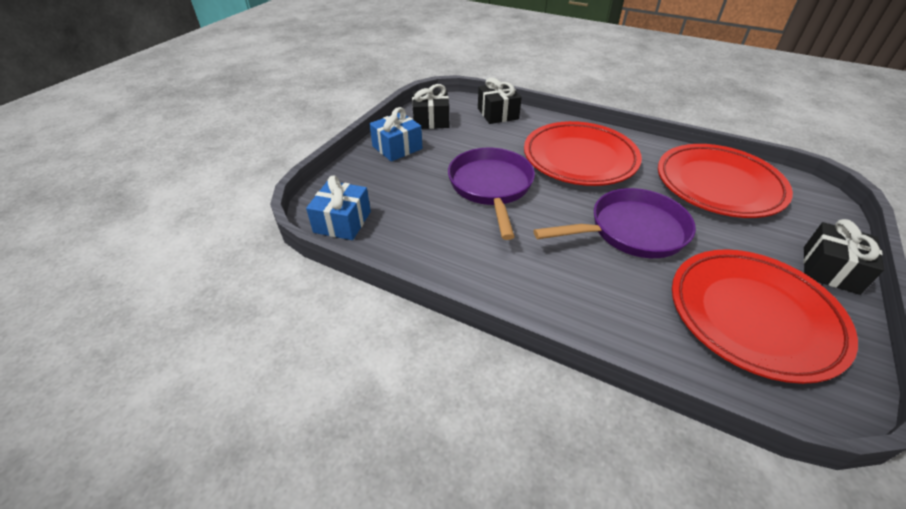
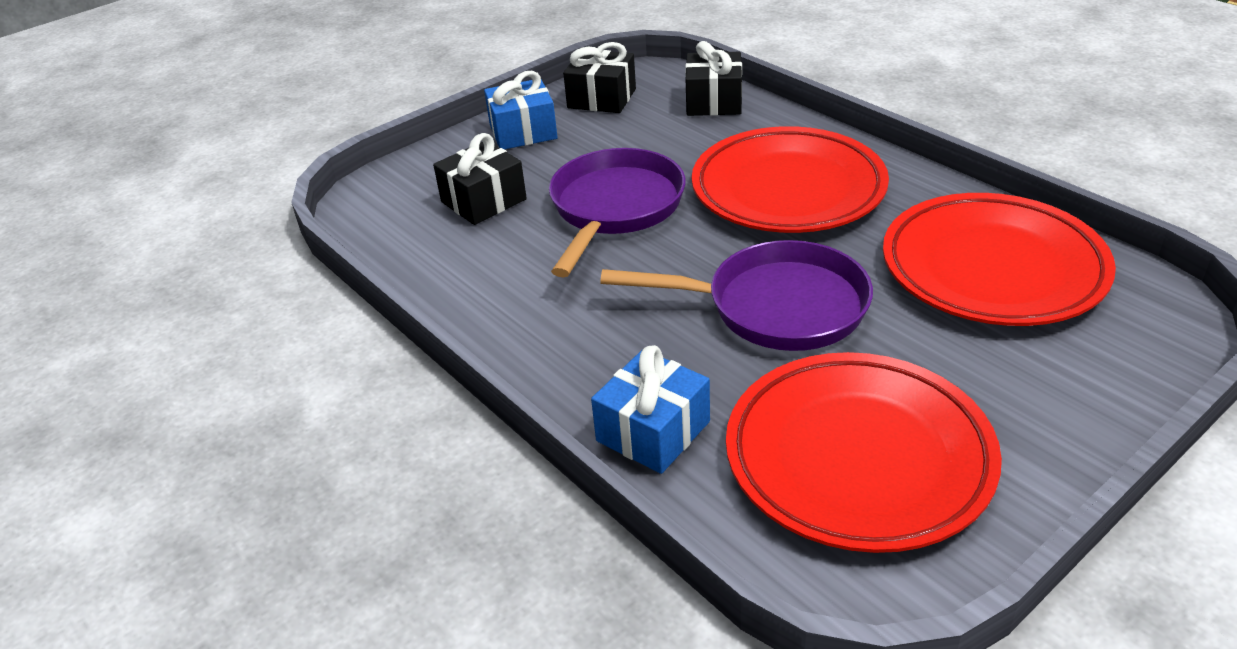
camera: 25 degrees right, 5 degrees down
(342, 222) = (381, 219): blue gift -> blue gift (653, 431)
(830, 270) = (1064, 428): black gift -> black gift (483, 200)

